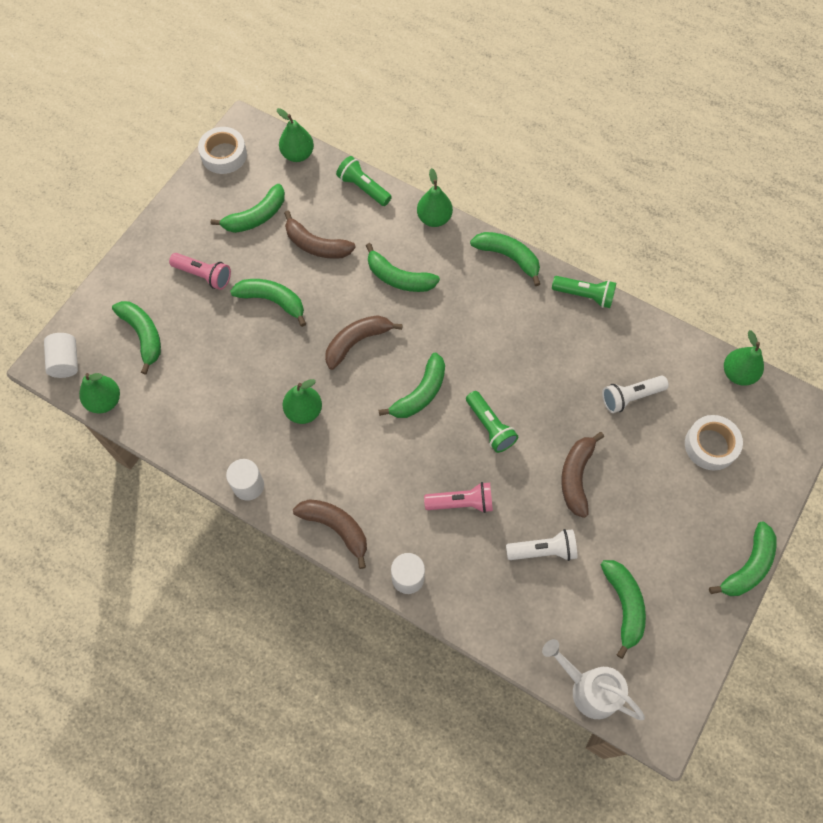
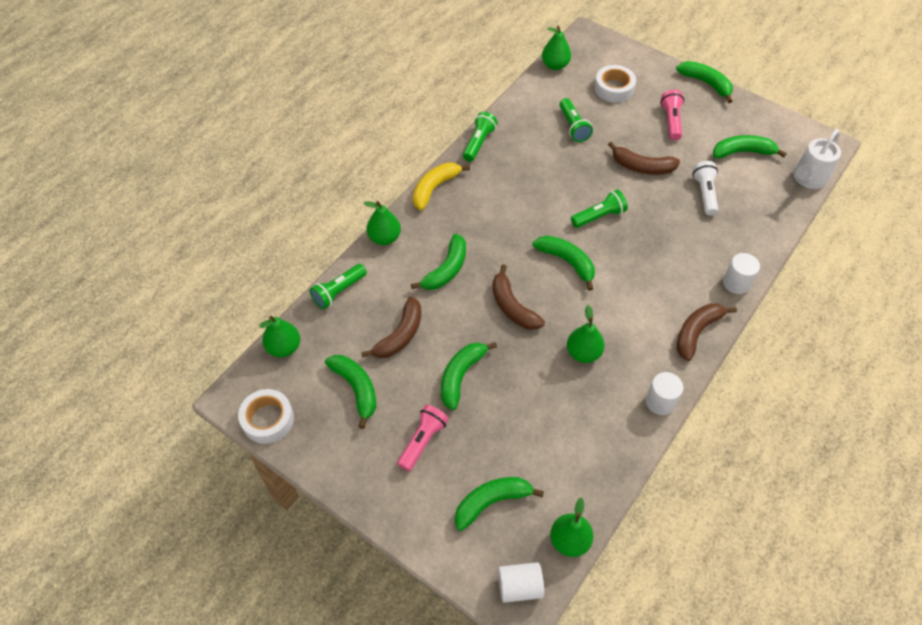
camera: 85 degrees left, 10 degrees down
(461, 503) = (668, 241): pink flashlight -> pink flashlight (671, 121)
(508, 257) = (434, 188): green banana -> yellow banana
(630, 397) = (573, 127): white flashlight -> green flashlight

